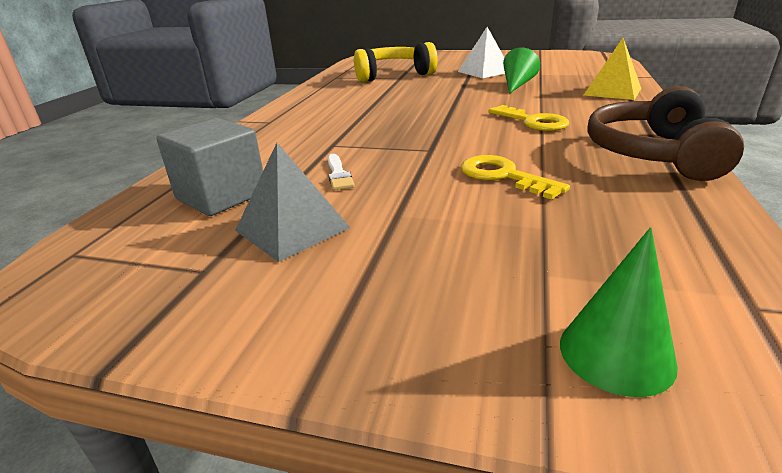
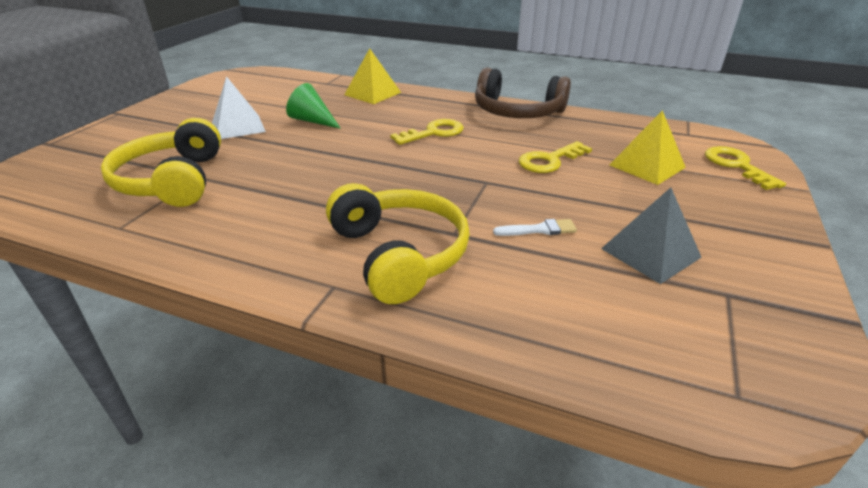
camera: 85 degrees left, 5 degrees up
(221, 196) = (590, 302): grey cube -> none
(302, 132) = (399, 254): none -> yellow headphones
(535, 243) = (647, 166): none -> yellow pyramid
(616, 353) = (736, 166): green cone -> yellow key

